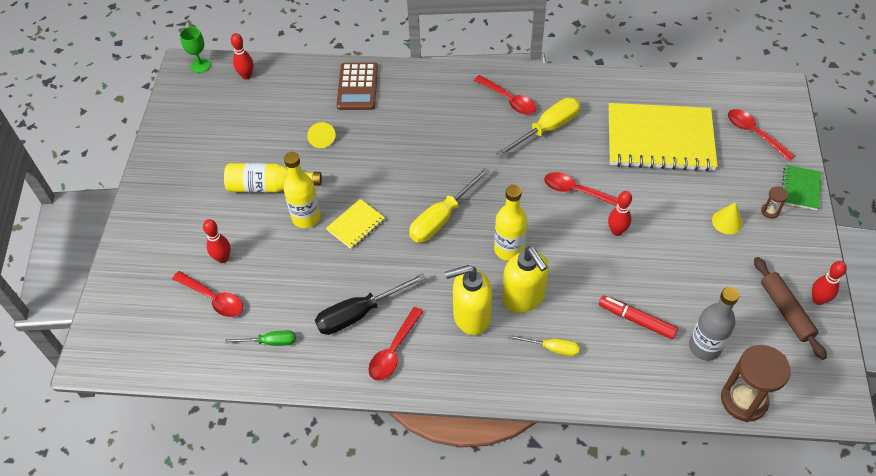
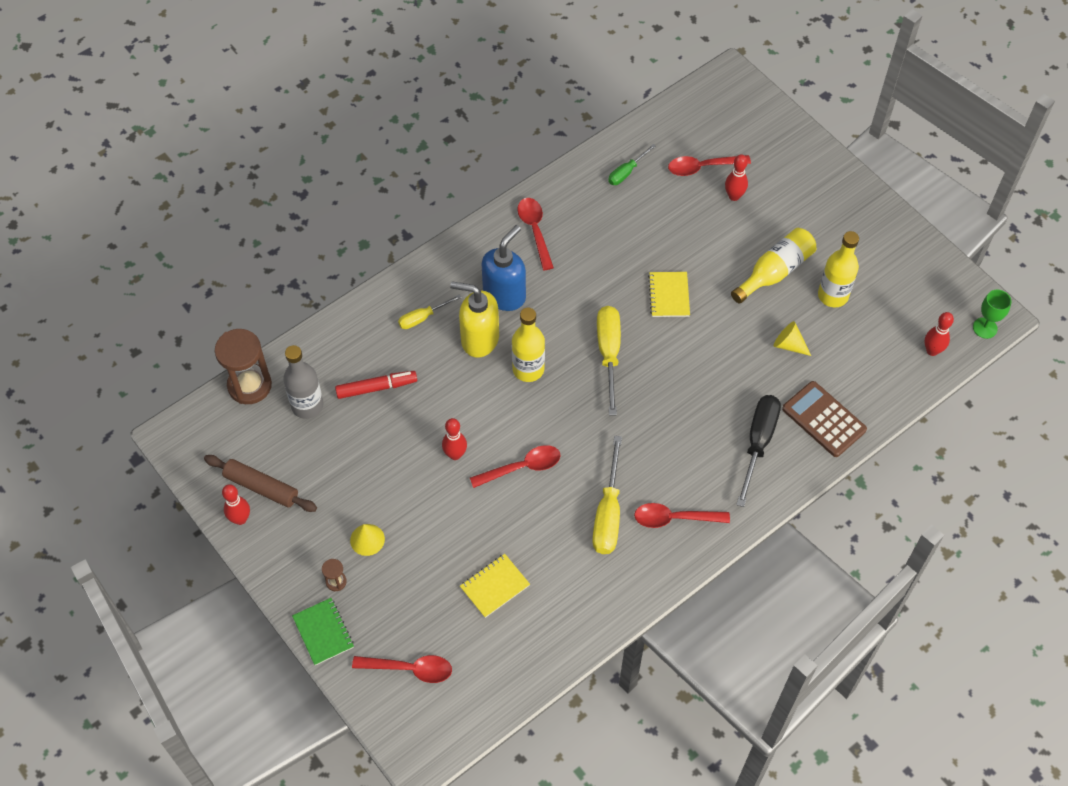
camera: 135 degrees right, 5 degrees up
(306, 217) = (714, 271): yellow bottle -> yellow bottle (833, 295)
(359, 313) = (588, 236): black screwdriver -> black screwdriver (758, 443)
(471, 316) = (504, 295): yellow soap dispenser -> blue soap dispenser
(660, 139) = (495, 586): yellow notebook -> yellow notebook, size x0.44

